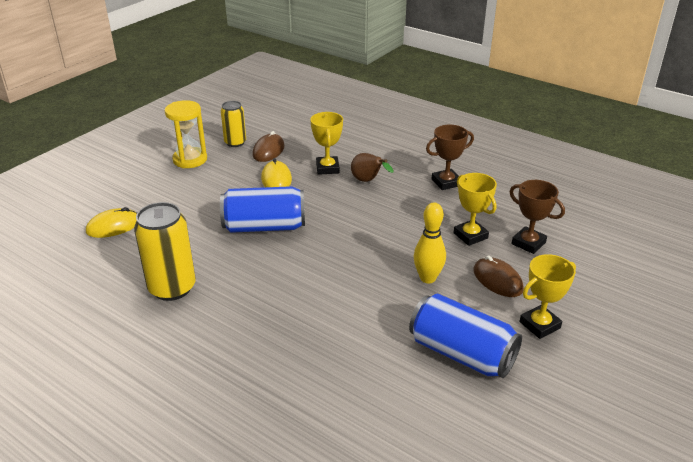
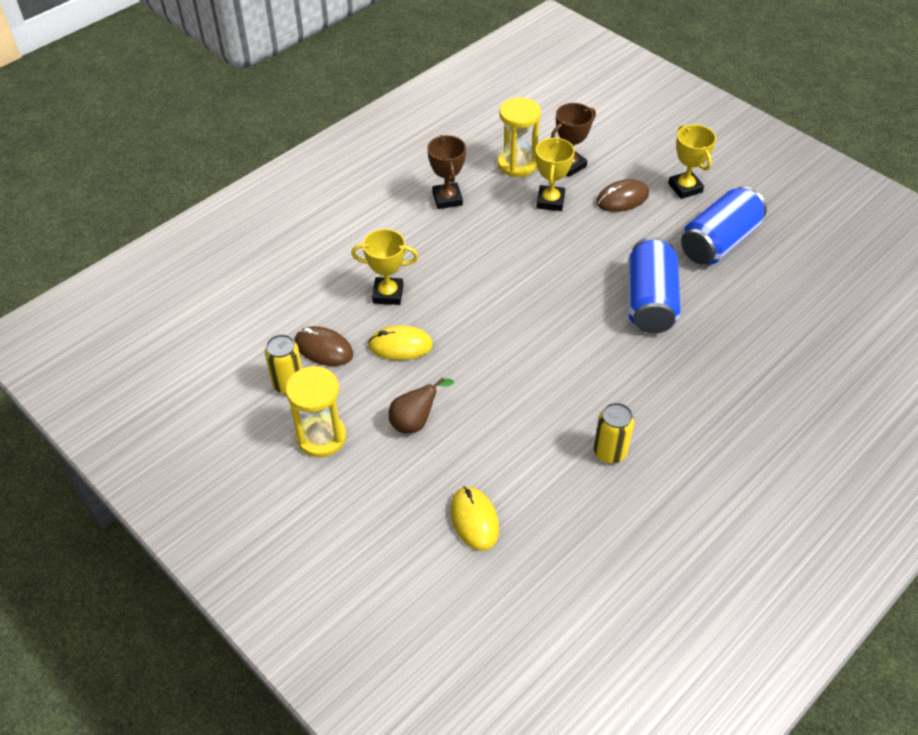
camera: 80 degrees left, 15 degrees up
(172, 288) = (610, 452): yellow can -> yellow can, size x0.62
(264, 227) = (504, 363): blue can -> blue can (650, 301)
(368, 181) = (427, 261): brown pear -> brown pear (415, 421)
(427, 278) = (614, 244): yellow bowling pin -> none
(470, 235) = (550, 201): yellow trophy -> yellow trophy turned 60 degrees counterclockwise
(512, 213) = (517, 164): none -> yellow hourglass

